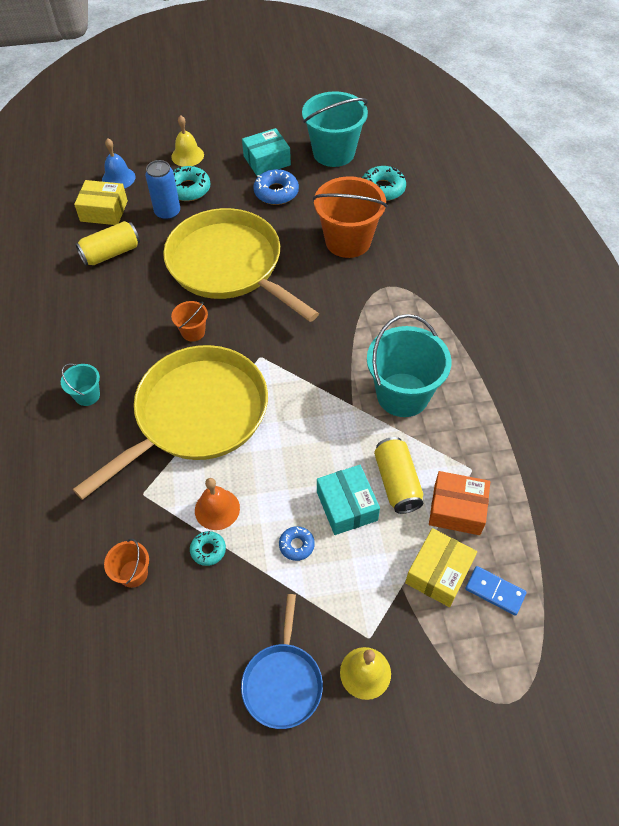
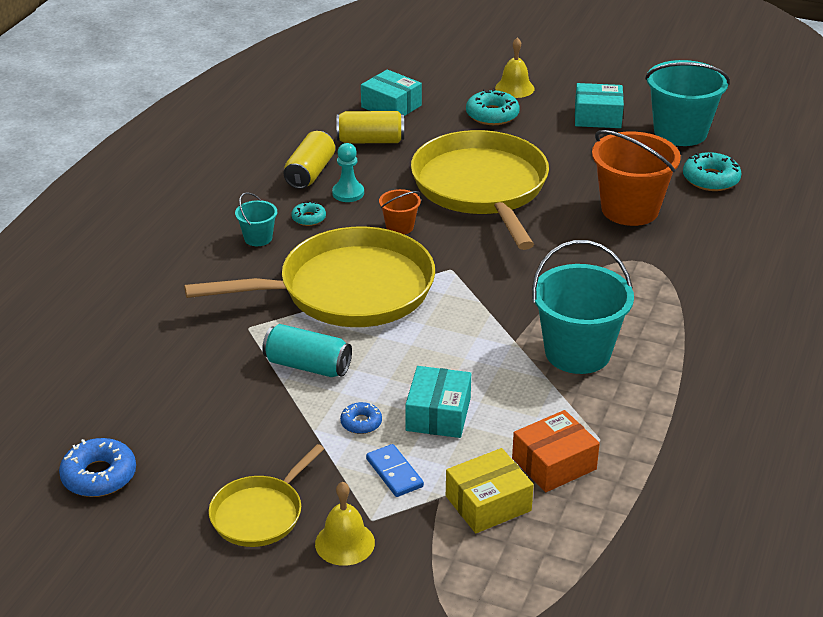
camera: 30 degrees right, 20 degrees down
(104, 211) = (391, 106): yellow box -> turquoise box
(118, 178) = (427, 85): blue bell -> none
(129, 315) = (348, 193): none -> turquoise pawn
(133, 573) = (191, 380): orange bucket -> none
(167, 212) = (454, 127): blue can -> none
(208, 550) = (273, 392): turquoise donut -> turquoise donut (309, 218)
(217, 509) = (307, 366): orange bell -> turquoise can
(276, 192) = (584, 146): blue donut -> blue donut (99, 476)
(283, 682) = (260, 513): blue pan -> yellow pan
(397, 482) = (508, 417): yellow can -> yellow can (310, 173)
(457, 509) = (554, 464): orange box -> orange box turned 75 degrees counterclockwise
(495, 591) = (536, 543): blue domino -> blue domino (394, 473)

